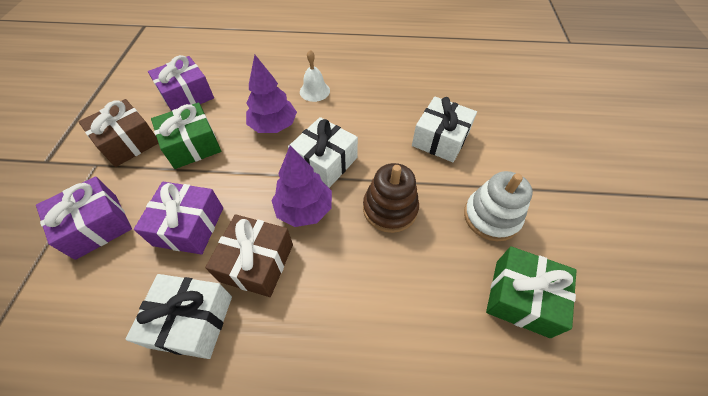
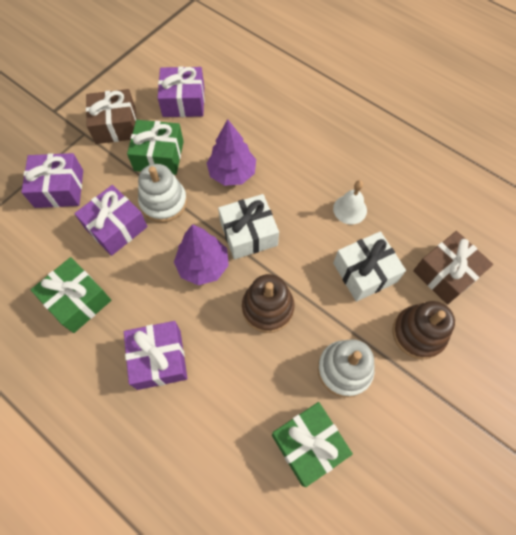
camera: 35 degrees right, 10 degrees up
(192, 321) = (78, 300): white gift -> green gift
(225, 179) = (163, 202): none -> white stacking toy
(257, 262) = (142, 286): brown gift -> brown gift (446, 273)
(314, 91) = (291, 156): white bell -> white bell (350, 209)
(326, 319) = (159, 359): none -> purple gift
(515, 157) = (418, 333): none -> brown stacking toy

